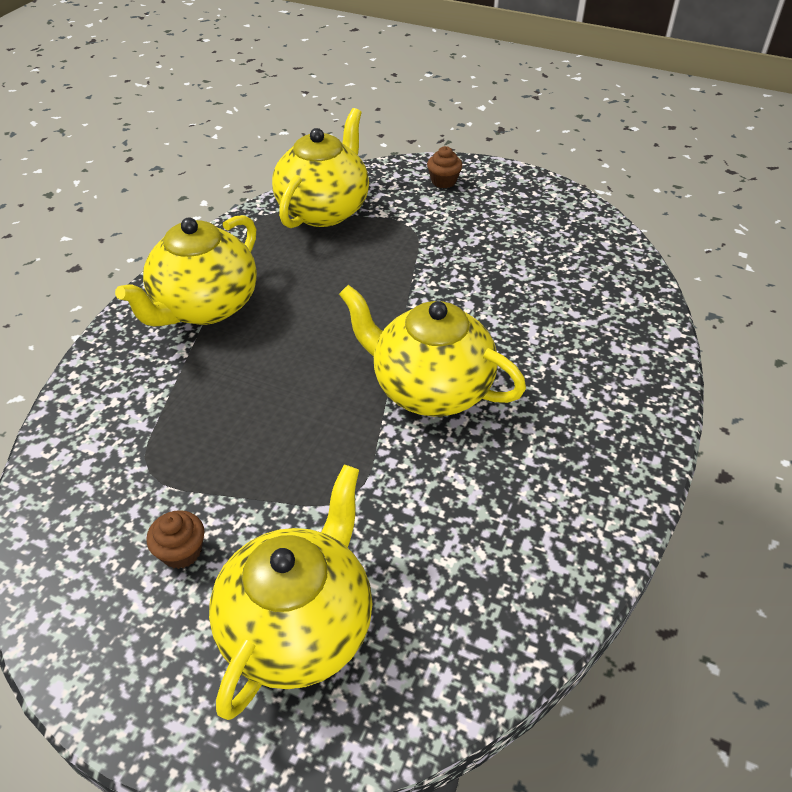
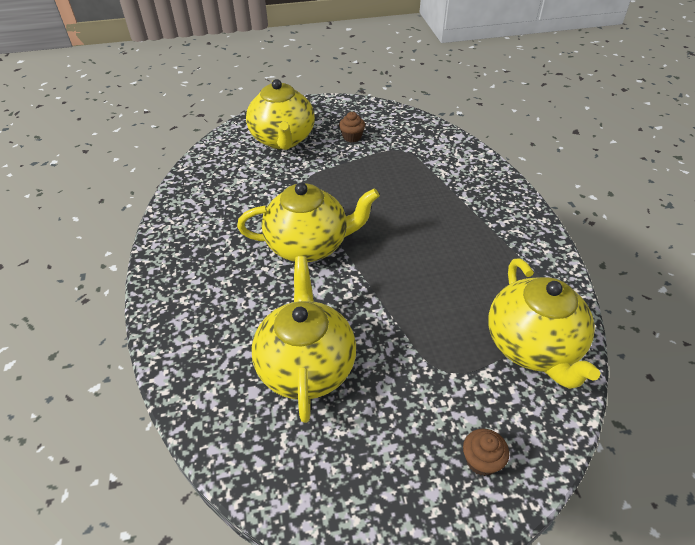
camera: 145 degrees right, 0 degrees up
(205, 306) = (491, 224): yellow teapot -> yellow teapot (306, 366)

